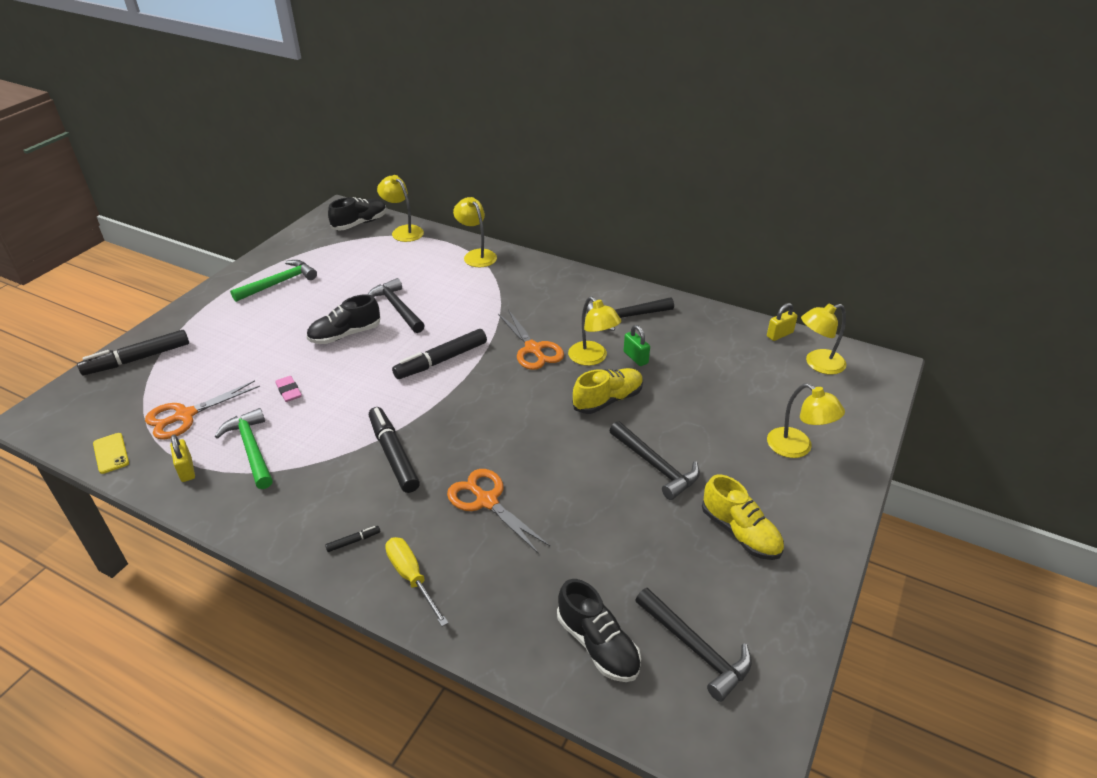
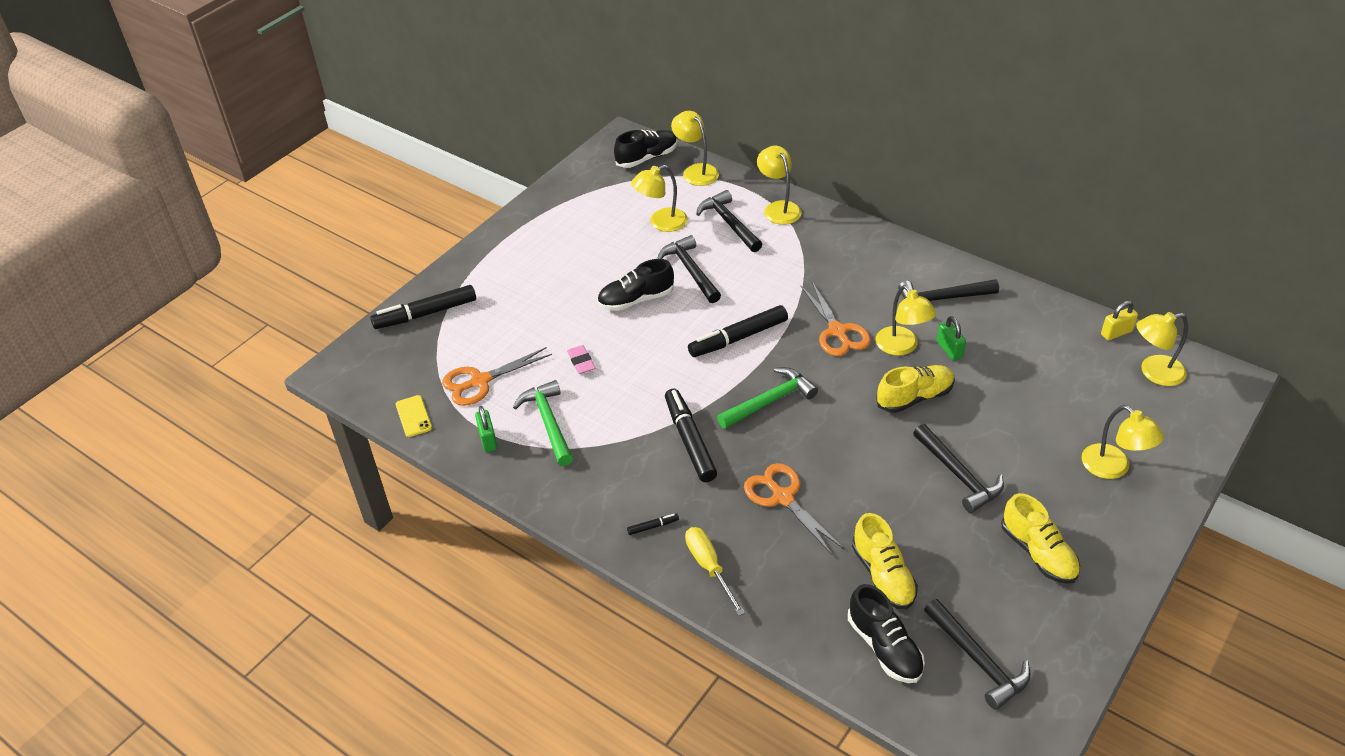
camera: 10 degrees right, 5 degrees up
(186, 470) = (488, 439): yellow padlock -> green padlock
(279, 283) = (562, 231): green hammer -> green hammer (770, 401)
(371, 272) = (661, 223): none -> yellow lamp
(432, 269) = (729, 223): none -> black hammer
(591, 569) = (883, 575): none -> yellow shoe

